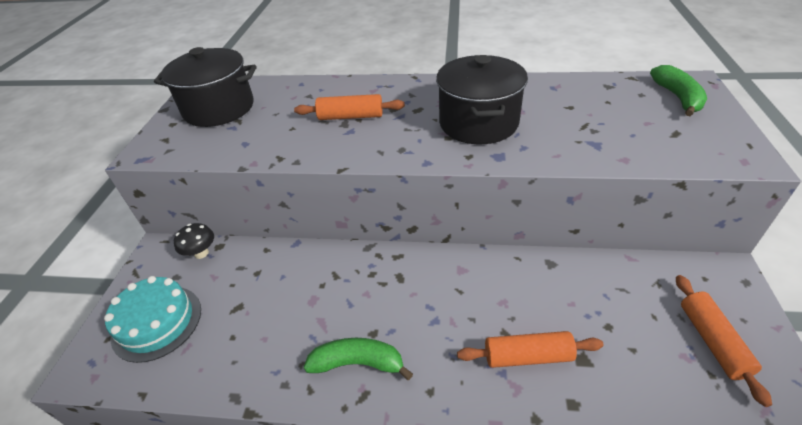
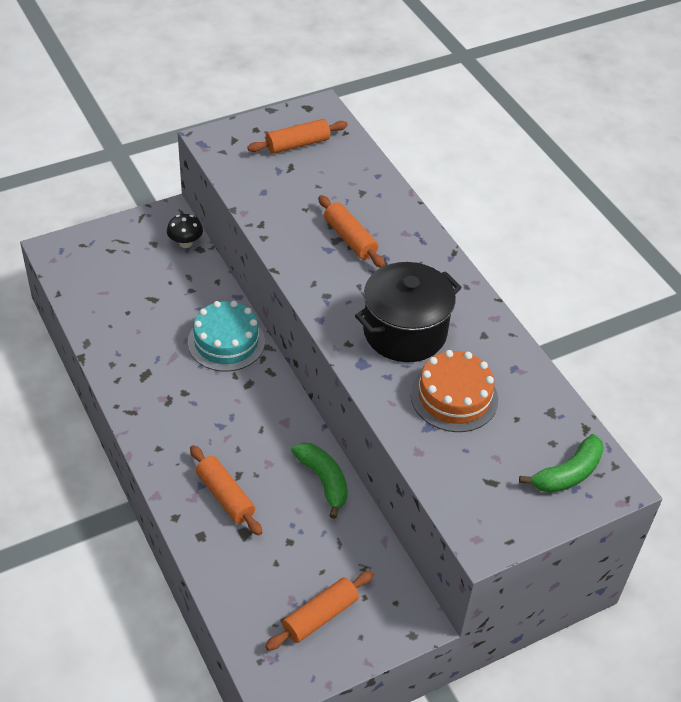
camera: 50 degrees right, 5 degrees up
(157, 322) = (111, 262): turquoise cake -> turquoise cake (226, 342)
(219, 108) = (297, 144): black pot -> orange rolling pin
(358, 363) = (153, 396): green banana -> green banana (323, 481)
(568, 122) = (454, 397): none -> orange cake

